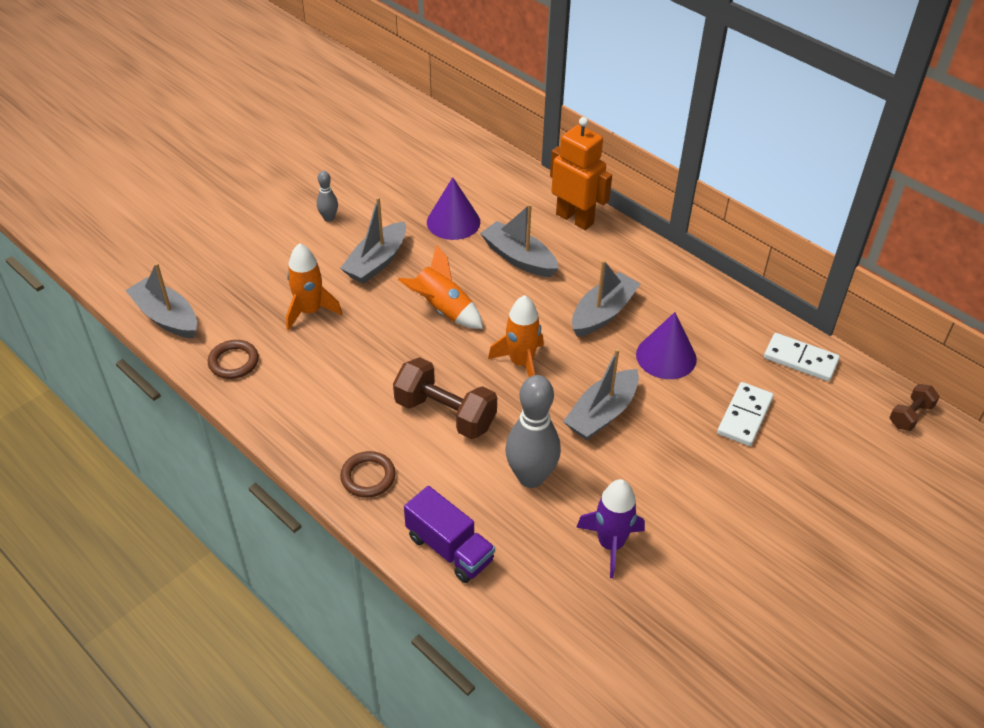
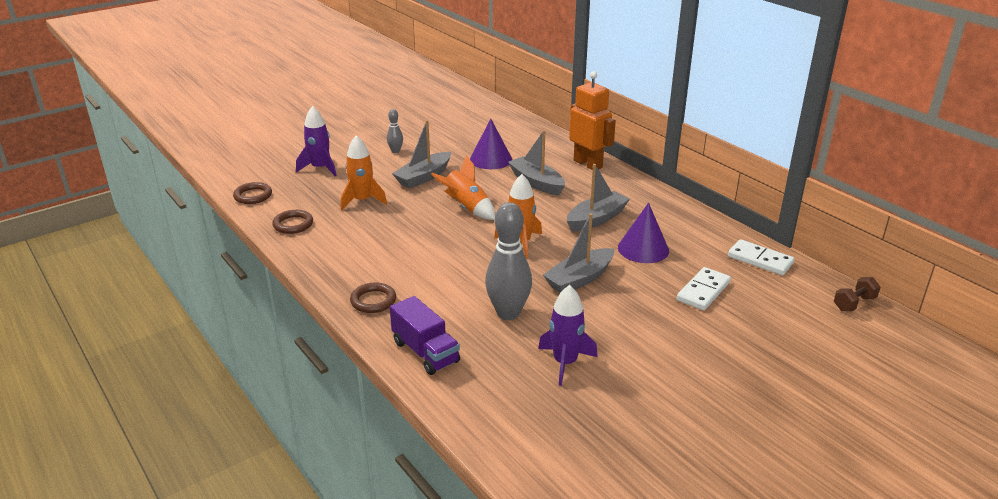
camera: 10 degrees right, 15 degrees down
(166, 317) = (253, 196): grey boat -> brown ring
(239, 259) = (320, 168): none -> purple rocket
(445, 414) = (449, 268): brown dumbbell -> none

